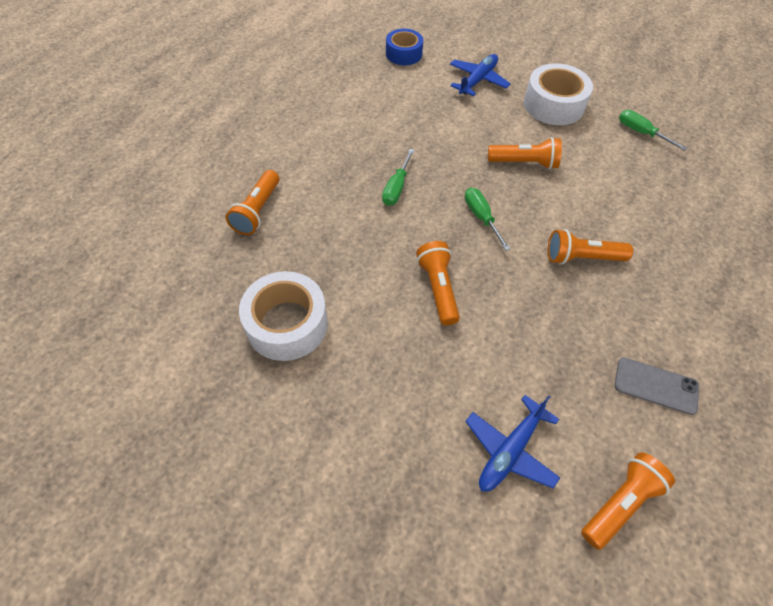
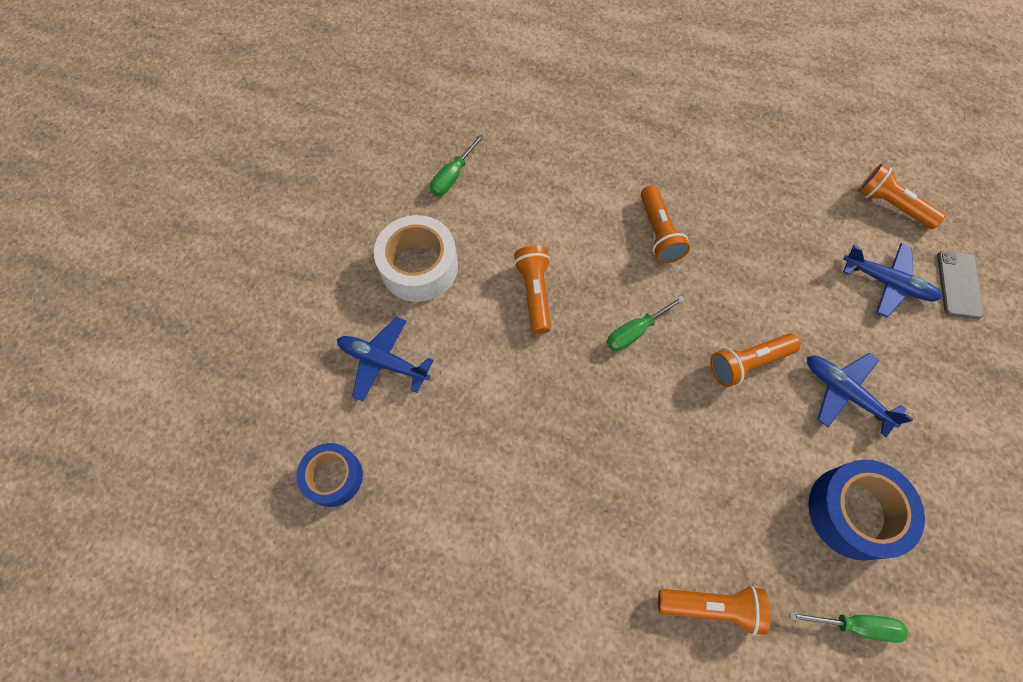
camera: 100 degrees left, 10 degrees up
(287, 324) = (854, 512): white tape -> blue tape
(392, 358) = (845, 393): none -> blue plane
(396, 187) = (617, 433): green screwdriver -> green screwdriver (855, 625)
(656, 386) = (778, 178): grey phone -> grey phone (959, 284)

